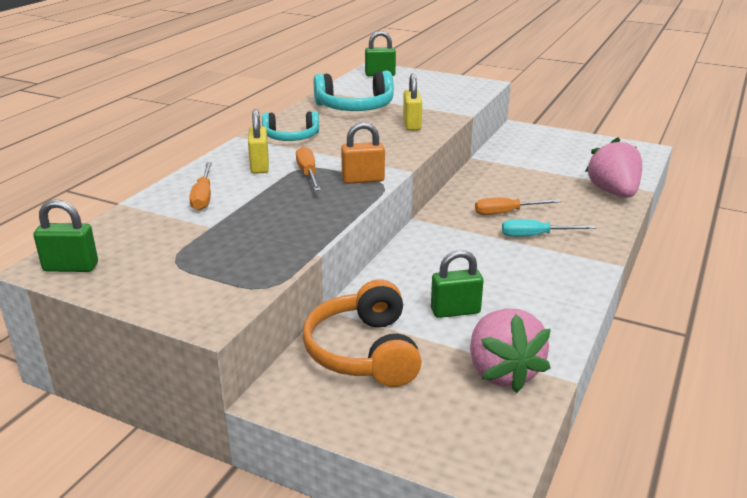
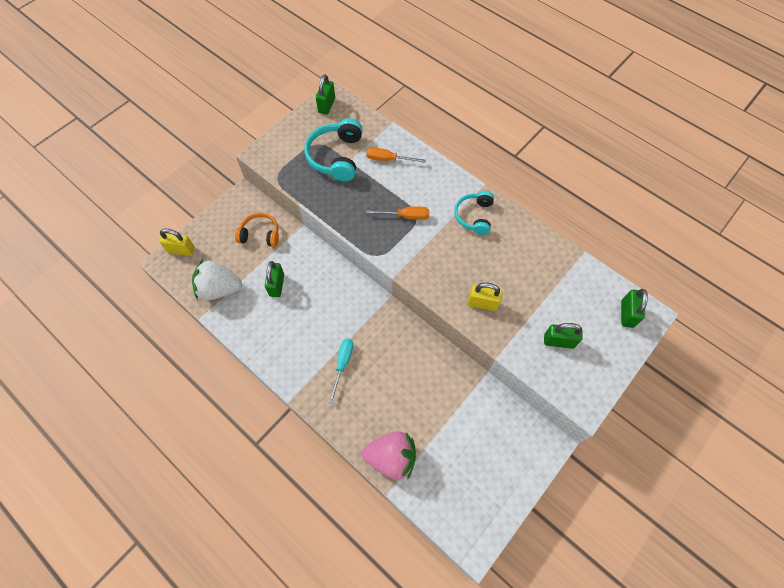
camera: 105 degrees right, 35 degrees up
(259, 166) = (426, 191): yellow padlock -> yellow padlock (181, 250)
(355, 107) = (533, 271): turquoise headphones -> turquoise headphones (336, 157)
(363, 180) = (386, 245): orange padlock -> none
(364, 351) = (260, 234): orange headphones -> orange headphones, size x0.66
(430, 94) = (558, 341): none -> green padlock
(502, 372) = (219, 289): pink strawberry -> white strawberry
(506, 212) = (381, 359): orange screwdriver -> none

